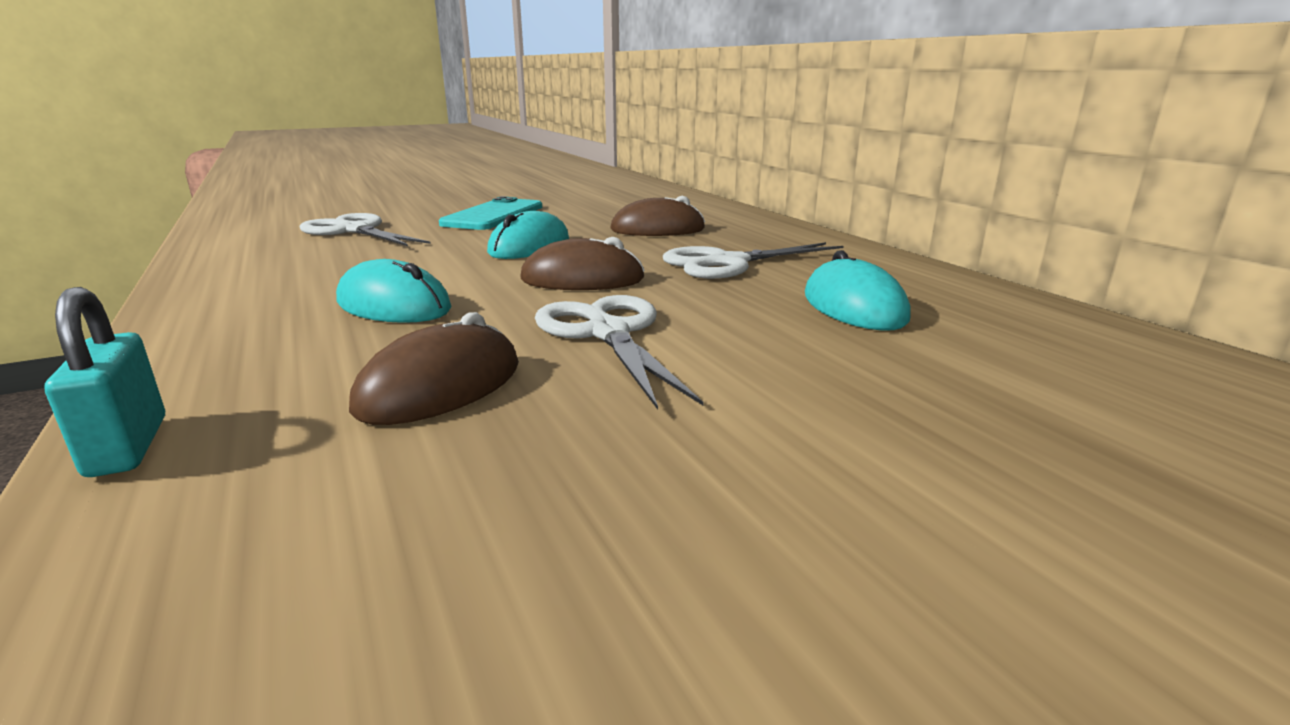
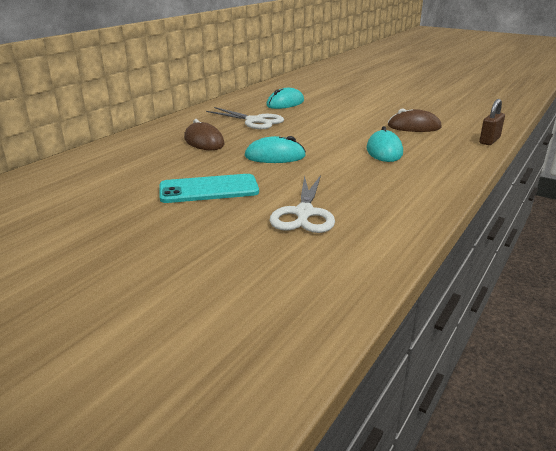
camera: 120 degrees left, 5 degrees up
(128, 446) = (489, 140): turquoise padlock -> brown padlock
(582, 279) = (309, 135): brown mouse -> none
(607, 333) = (353, 121): white scissors -> none

